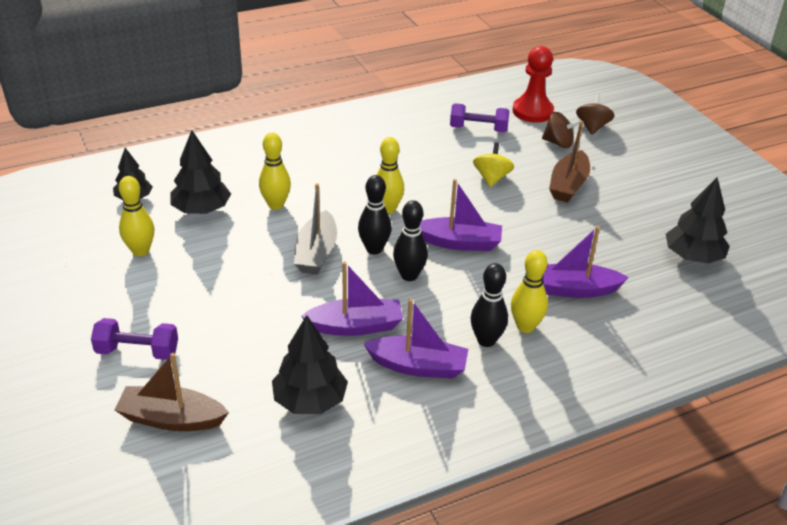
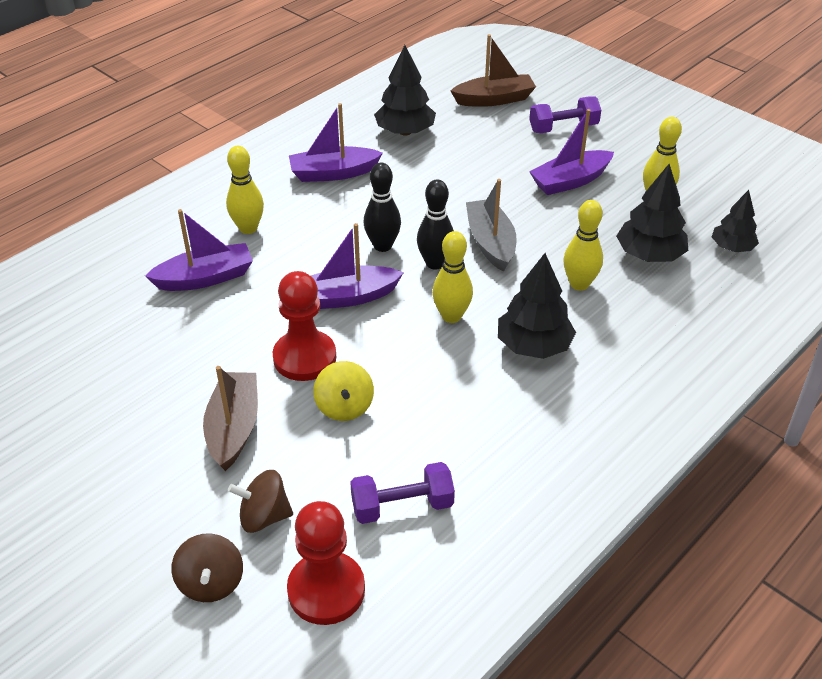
camera: 160 degrees right, 5 degrees up
(355, 326) = (405, 188): purple boat -> purple boat (570, 181)
(486, 340) = (282, 207): black bowling pin -> none
(508, 211) = (304, 358): none -> red pawn
(693, 257) = (63, 358): black tree -> black tree (533, 346)

